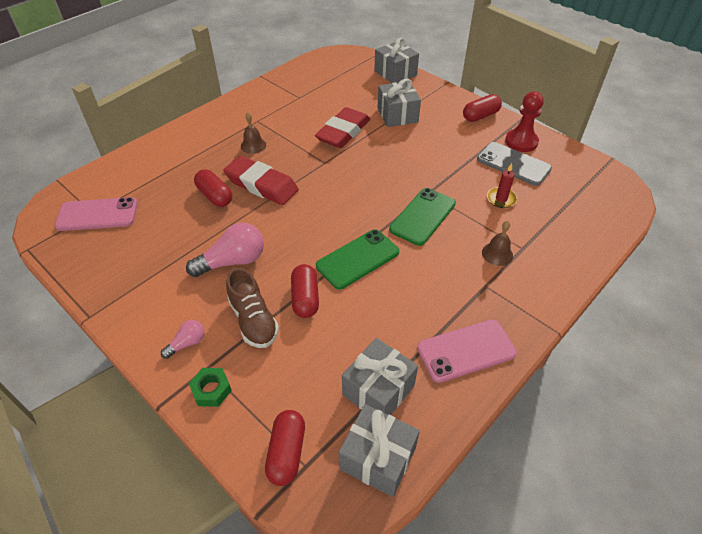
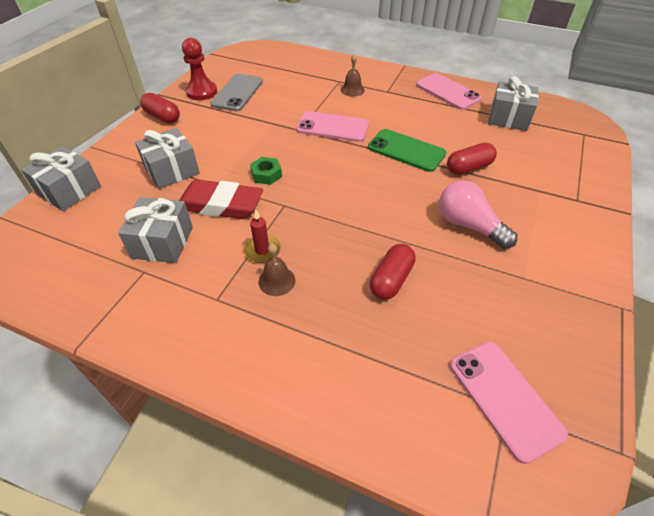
camera: 110 degrees left, 0 degrees up
(187, 343) = (571, 220): pink light bulb -> none
(211, 390) = (589, 190): green nut -> green nut (266, 174)
(253, 320) = (515, 189): brown shoe -> none
(261, 185) = (348, 244): red eraser -> none
(287, 452) = (585, 142): red capsule -> none
(377, 458) = (549, 110): grey gift -> grey gift (162, 242)
(422, 216) = (332, 127): green phone -> pink phone
(501, 199) = (288, 94): red candle -> red candle (262, 250)

